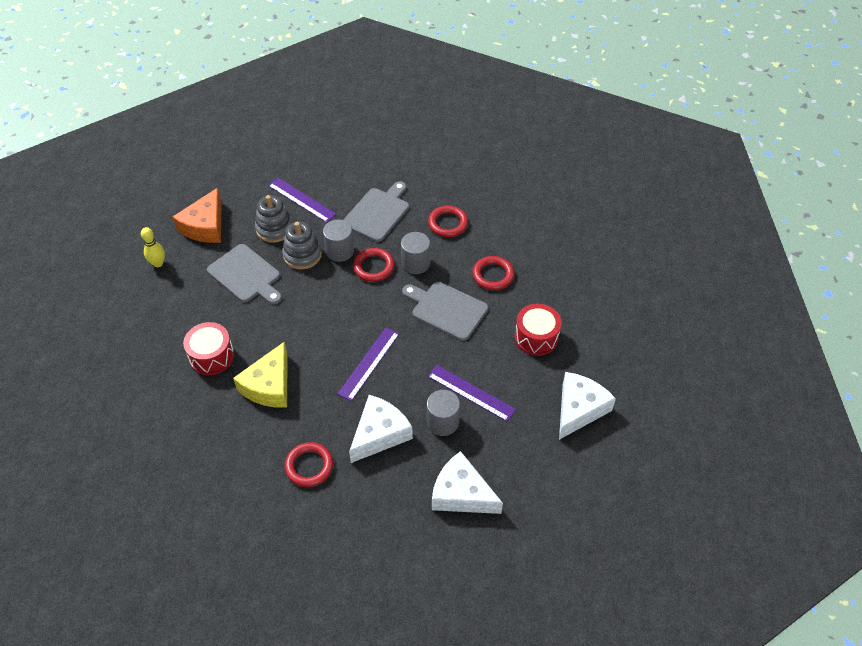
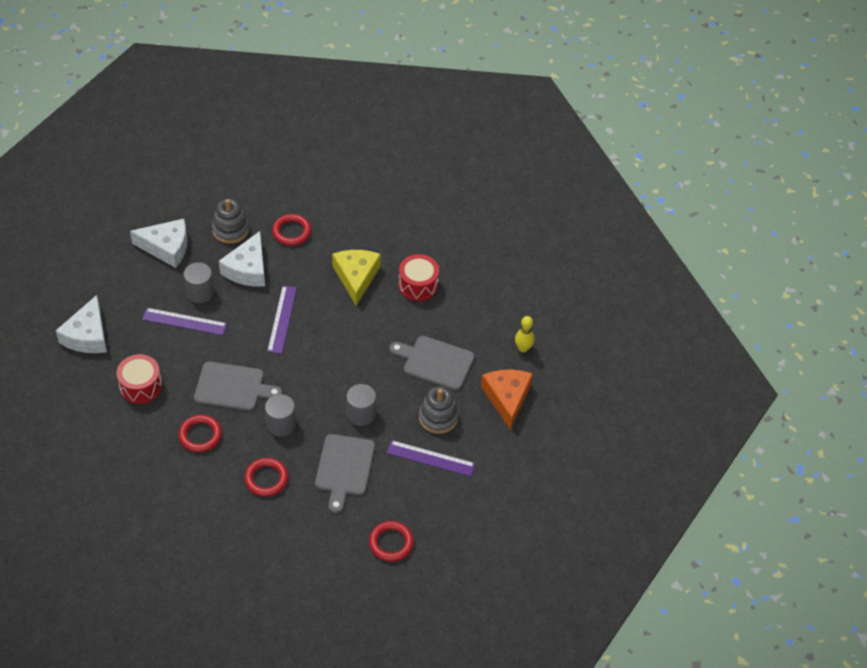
camera: 155 degrees right, 0 degrees up
(302, 255) = (395, 398): grey stacking toy -> grey stacking toy (230, 230)
(374, 267) = (320, 408): red ring -> red ring (391, 543)

